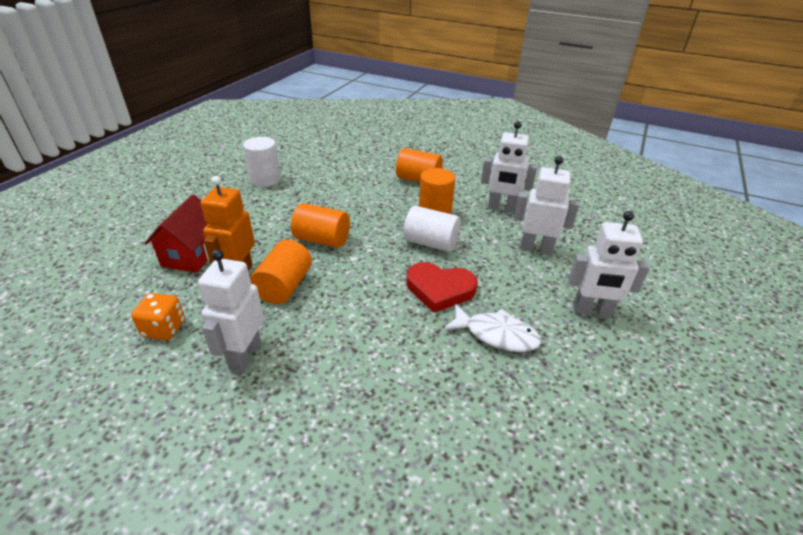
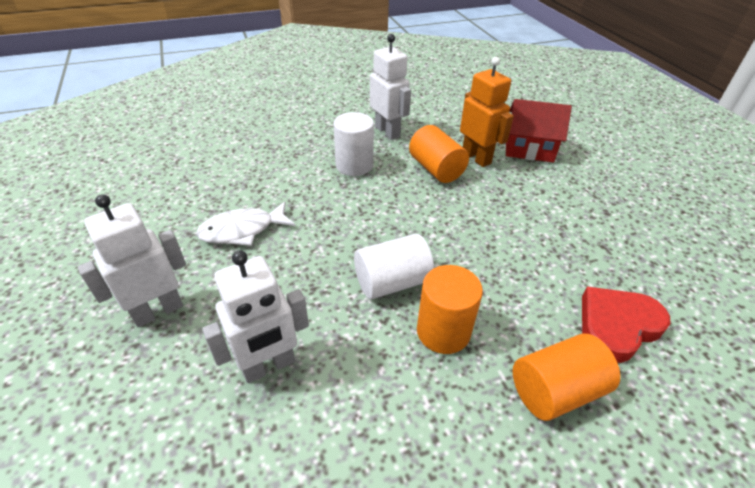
camera: 135 degrees right, 5 degrees up
(164, 329) = (448, 118): orange dice -> none
(192, 255) = (529, 149): red house -> red house turned 45 degrees counterclockwise
(265, 179) = (661, 239): white cylinder -> white cylinder (354, 165)
(322, 240) = (482, 216): orange cylinder -> none
(440, 289) = (325, 238): red heart -> red heart (617, 326)
(502, 208) = (378, 424): white robot -> none

